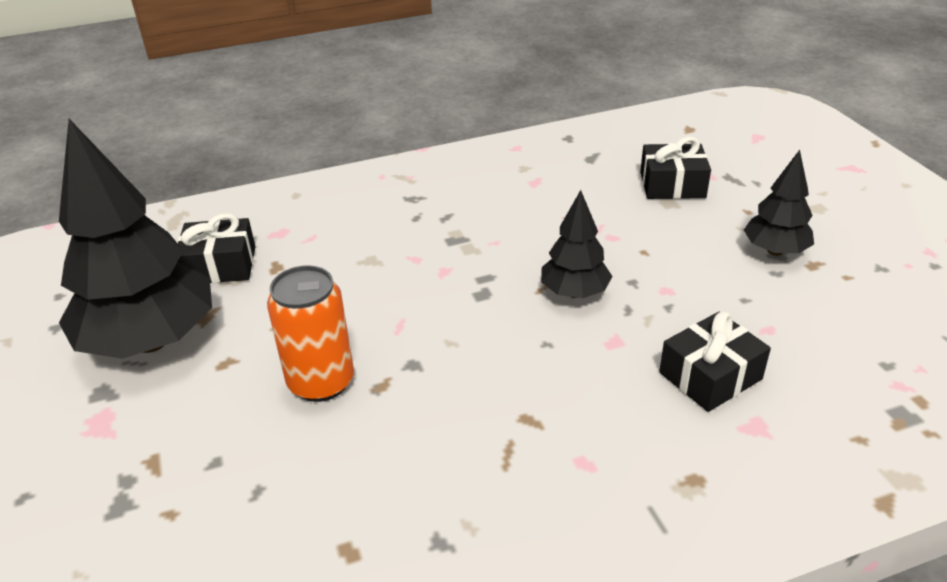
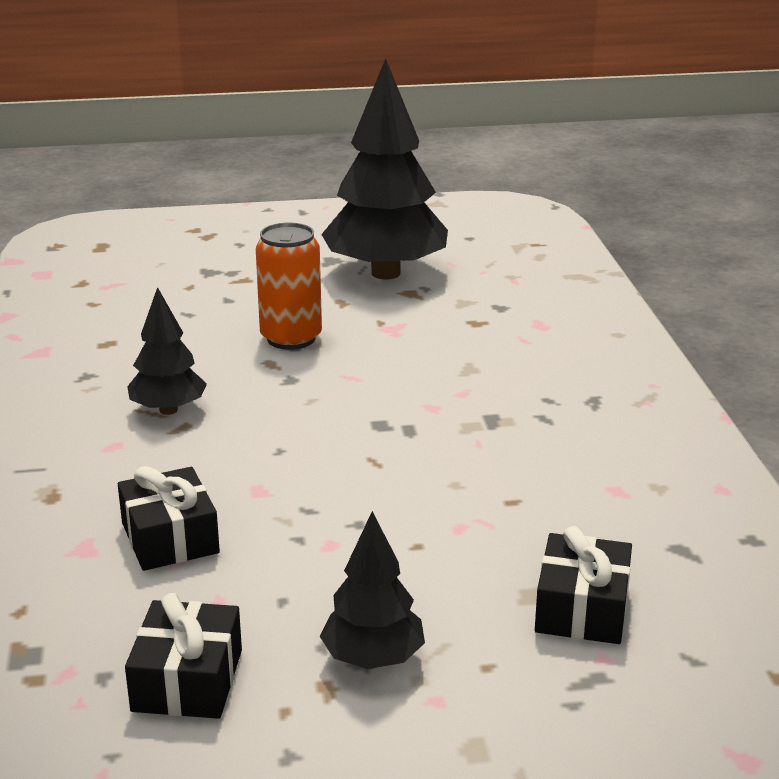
camera: 100 degrees right, 10 degrees down
(220, 265) = (488, 297): black gift -> black gift (187, 680)
(574, 292) = (355, 479): black tree -> black tree (168, 410)

